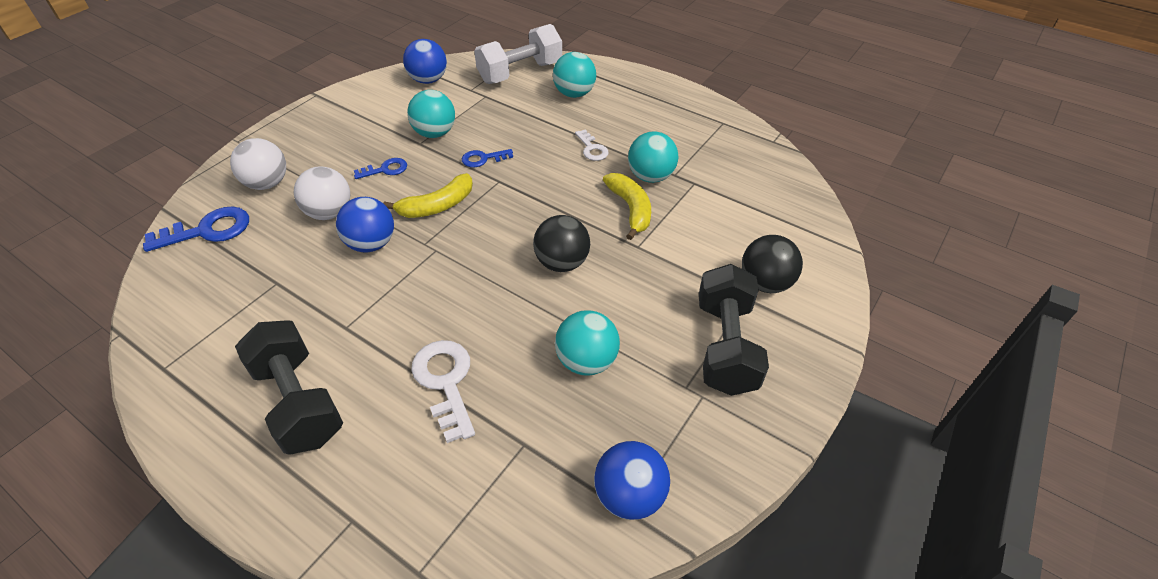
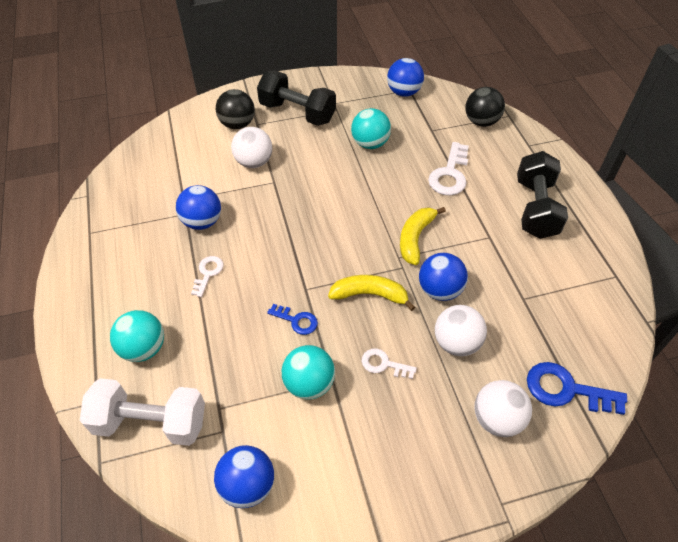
camera: 140 degrees left, 5 degrees up
(385, 169) = (383, 364): blue key -> white key
(562, 263) = (328, 199): black ball -> black ball (481, 122)
(630, 209) = (246, 207): yellow banana -> yellow banana (415, 238)
(651, 176) = (202, 222): turquoise ball -> blue ball
(684, 253) = (254, 162): none -> white ball
(725, 346) = (297, 112): black dumbbell -> black dumbbell turned 75 degrees clockwise

